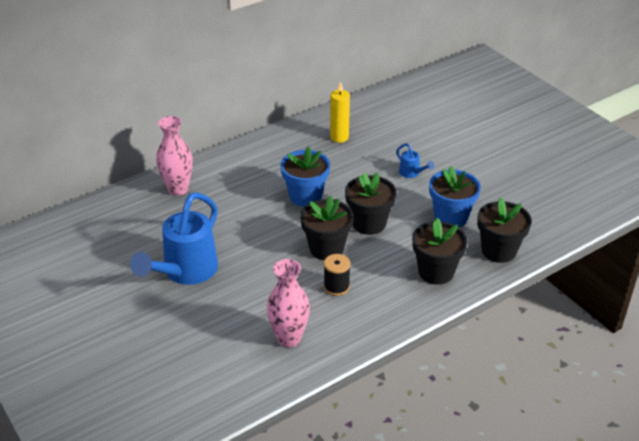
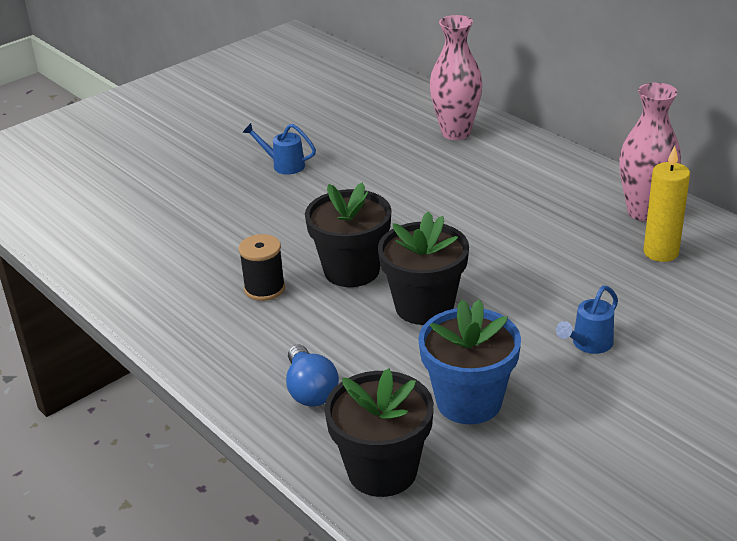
camera: 85 degrees right, 5 degrees down
(185, 272) = (284, 165): blue watering can -> blue watering can, size x0.43
(289, 338) = (157, 259): pink vase -> pink vase (643, 212)
(305, 196) = (476, 237): blue flower pot -> none
(436, 272) = (310, 390): black flower pot -> blue light bulb

